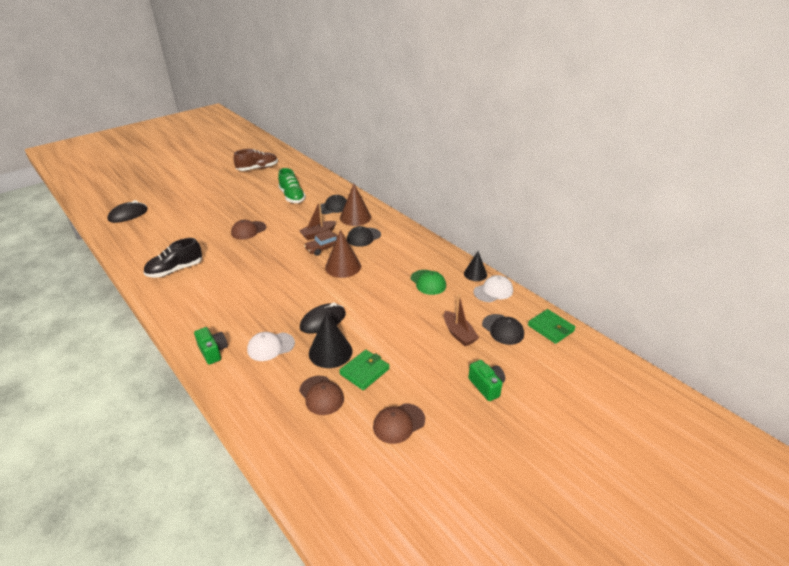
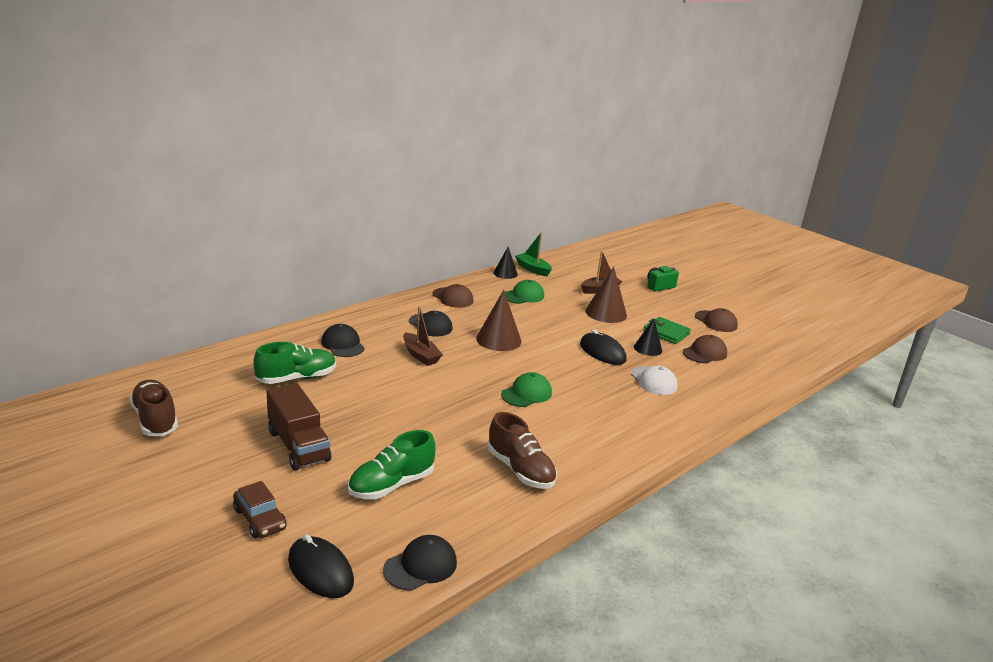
camera: 95 degrees left, 10 degrees down
(175, 270) = (520, 470): black shoe -> brown shoe
(180, 229) = (391, 485): none -> green shoe
(213, 351) = (676, 416): green camera -> none
(224, 202) = (298, 446): none -> brown truck
(248, 230) = (404, 412): brown cap -> brown cap (453, 298)
(261, 276) = (526, 394): none -> green cap
(323, 248) = (456, 351): brown car -> brown car (260, 519)
(330, 352) = (647, 348): black cone -> black cone, size x0.63
(355, 217) = (377, 329): brown cone -> brown cone (606, 313)
(493, 291) = (533, 269): white cap -> green boat
(503, 329) = (588, 272): black cap -> black cap (420, 566)
(551, 328) = (580, 255): green wallet -> none

